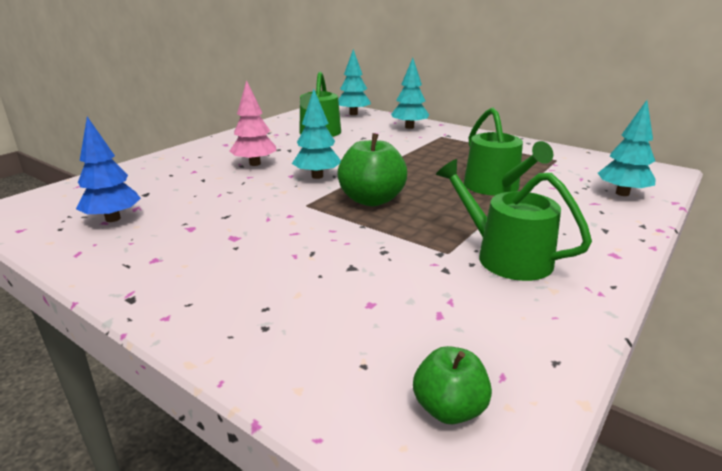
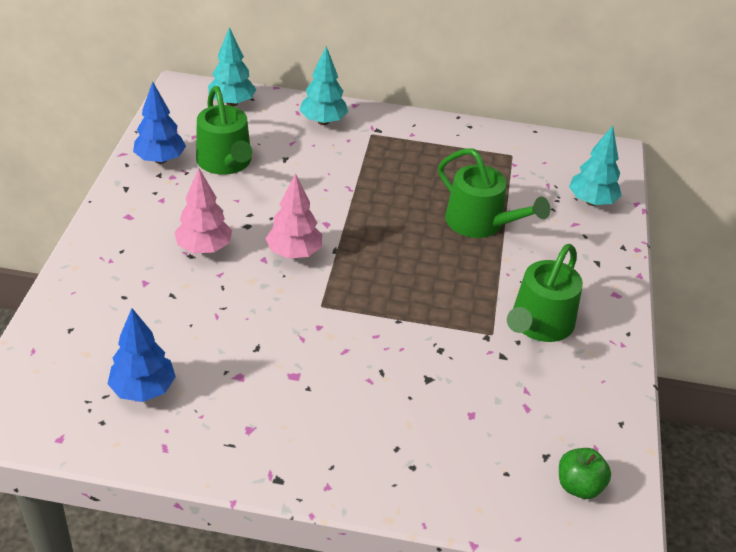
camera: 30 degrees left, 15 degrees up
(277, 127) = (160, 160): none -> blue tree
(317, 176) = (294, 253): turquoise tree -> pink tree
(371, 200) = (379, 278): green apple -> none
(506, 256) = (539, 324): green watering can -> green watering can turned 75 degrees counterclockwise

